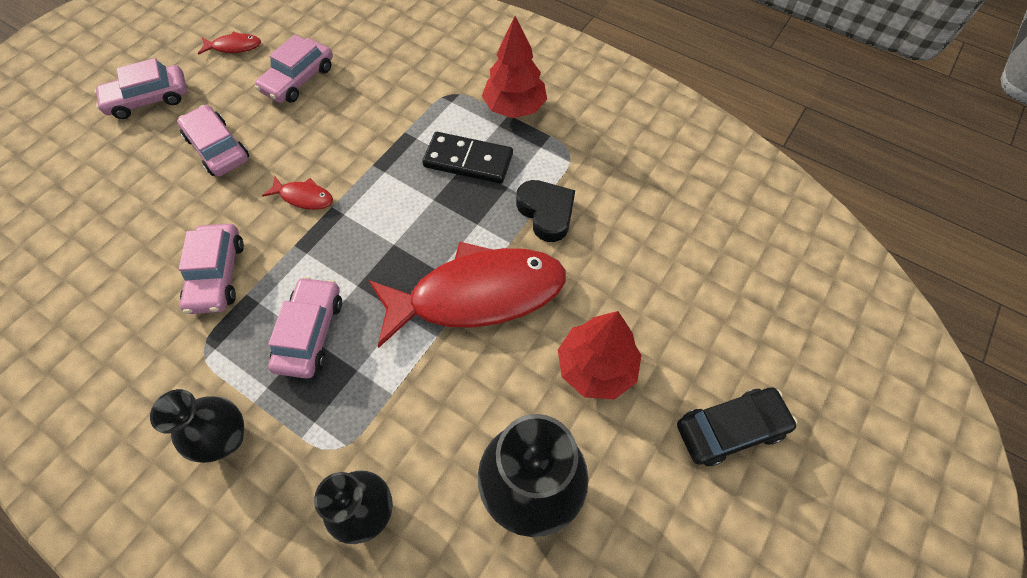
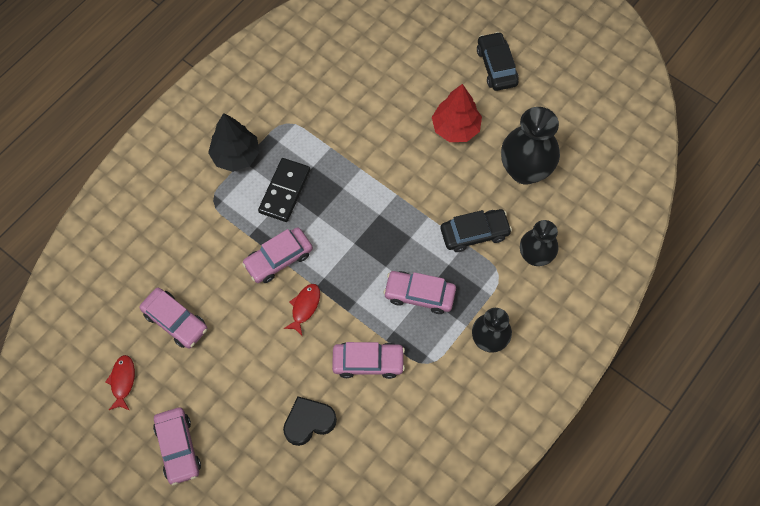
camera: 85 degrees left, 5 degrees up
(218, 148) = (245, 378): pink car -> pink car (278, 259)
(409, 407) = (474, 233): none -> black car
(477, 295) = (400, 191): red fish -> none
(514, 108) = (236, 156): red tree -> black tree
(546, 213) = (338, 143): black heart -> black heart (309, 422)

